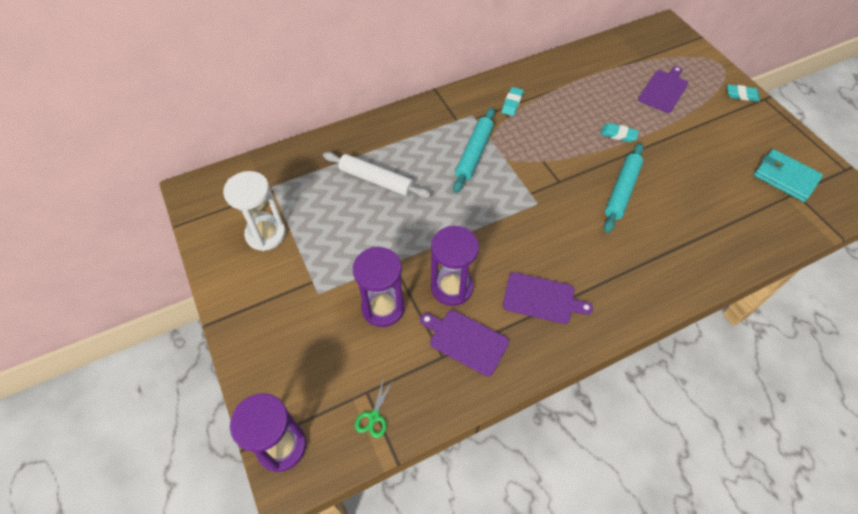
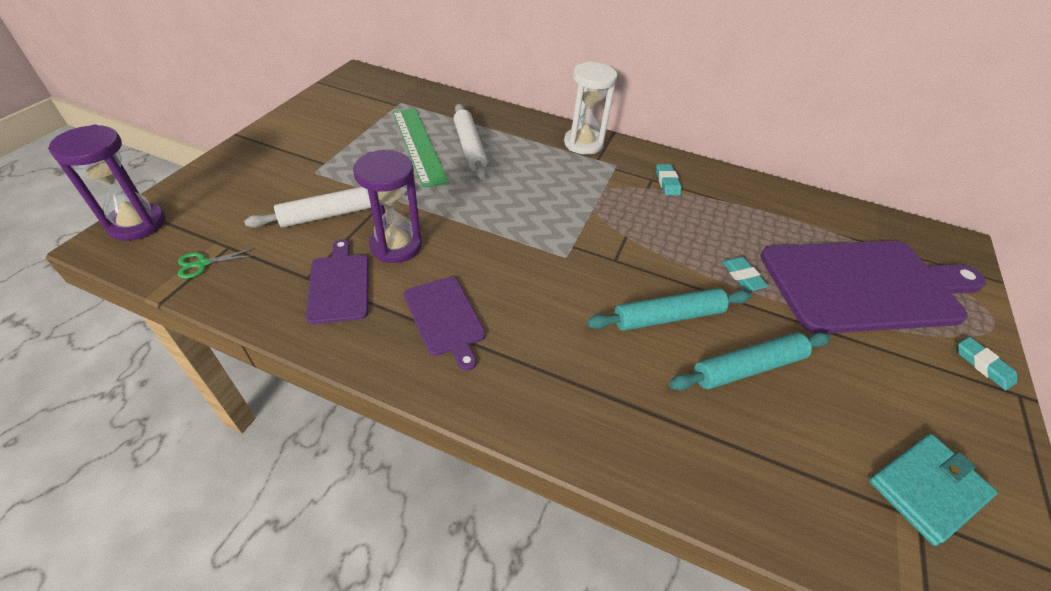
camera: 45 degrees right, 10 degrees down
(266, 234) = (350, 121): white hourglass -> white hourglass (583, 143)
(344, 209) = (419, 145): none -> green ruler
(383, 308) = (332, 214): purple hourglass -> white rolling pin
(474, 154) = (572, 187): turquoise rolling pin -> turquoise rolling pin (747, 367)
(512, 103) = (667, 182): turquoise eraser -> turquoise eraser turned 75 degrees counterclockwise
(663, 90) = (865, 285): purple cutting board -> purple cutting board, size x2.15
(785, 177) = (927, 489): turquoise wallet -> turquoise wallet turned 60 degrees clockwise

